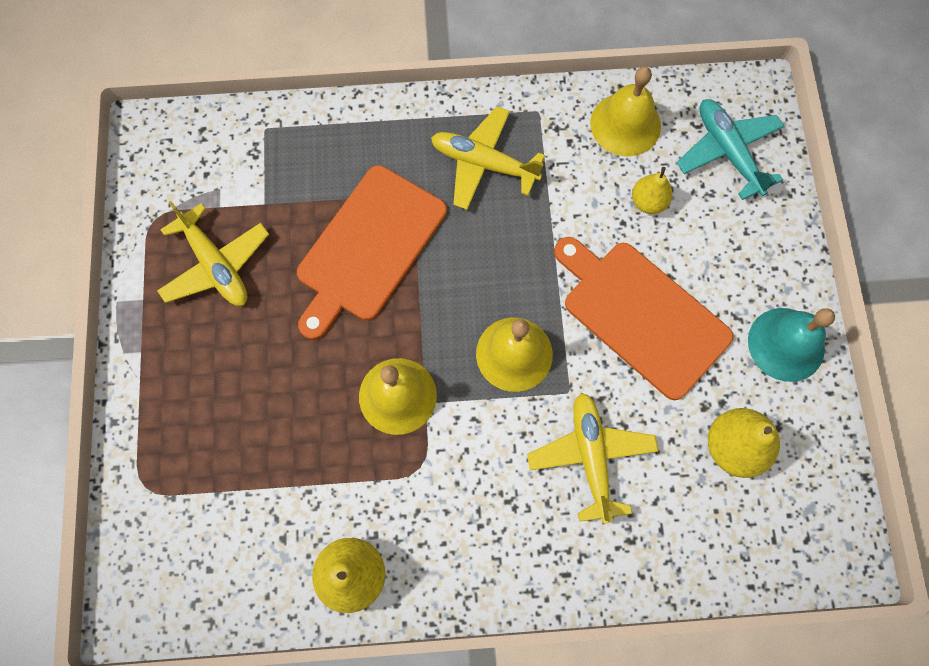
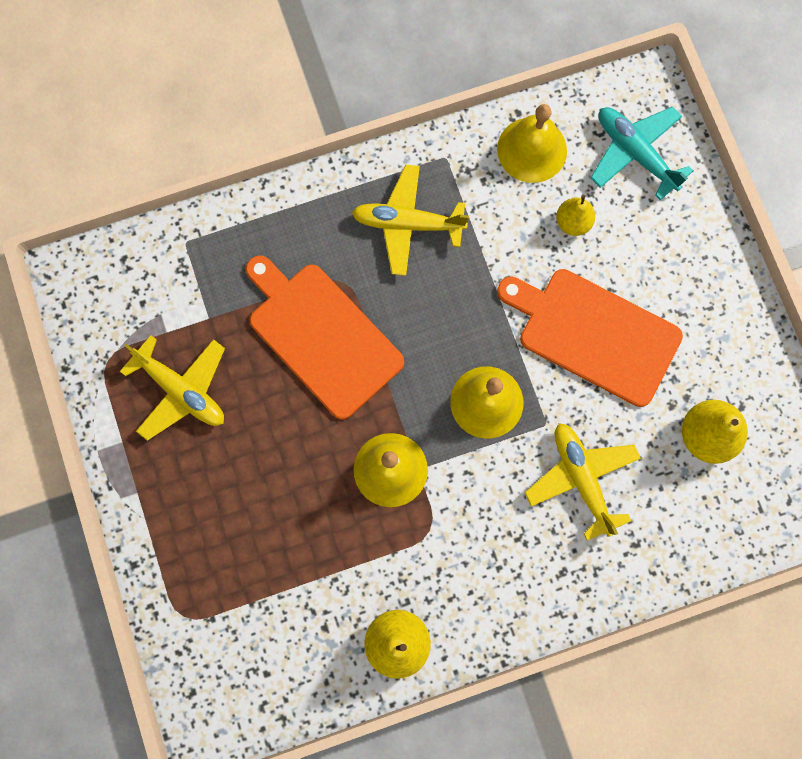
camera: 15 degrees left, 5 degrees up
(368, 248) = (322, 336): orange cutting board -> orange cutting board turned 120 degrees clockwise
(786, 344) = (731, 327): turquoise bell -> none

